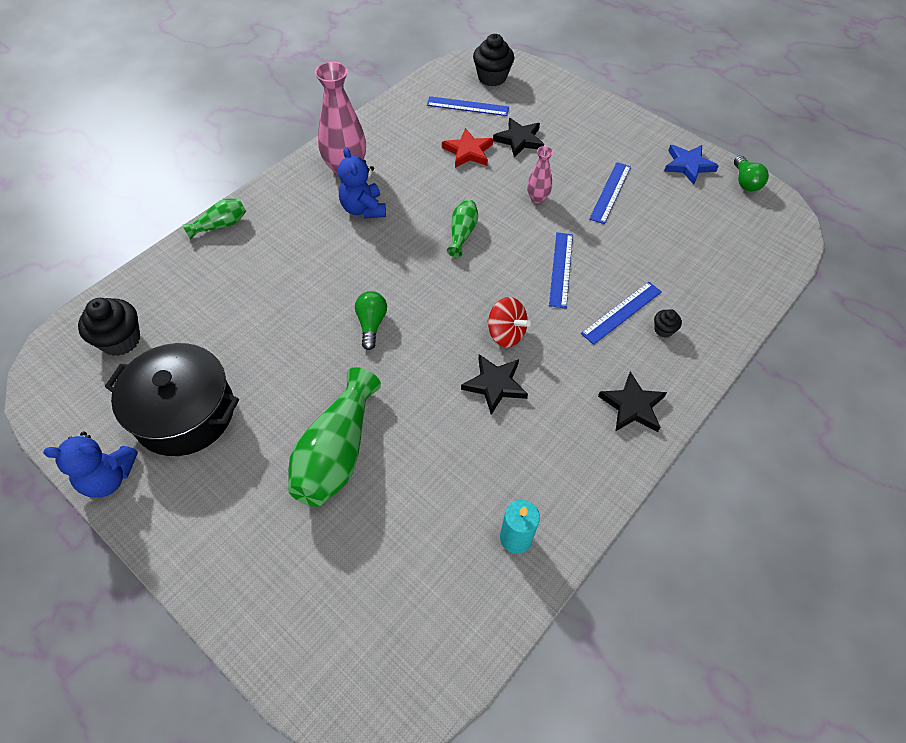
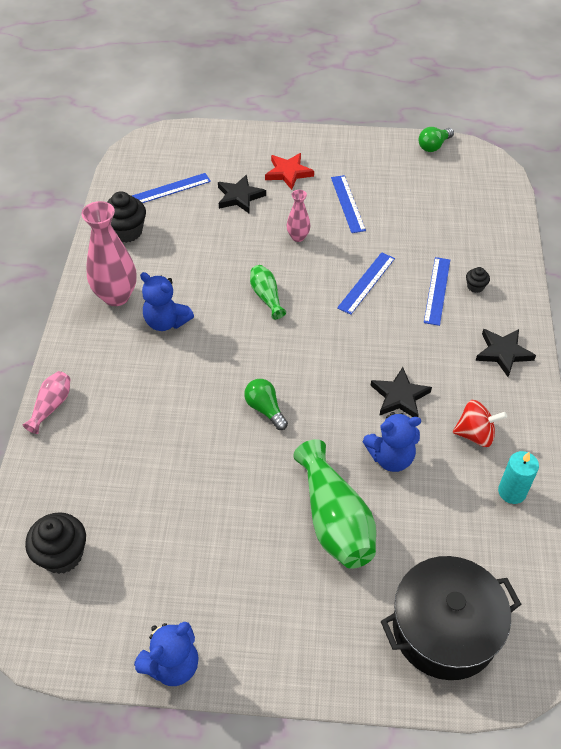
camera: 35 degrees left, 5 degrees down
(185, 413) = (183, 573): black pot -> black pot (444, 629)
(221, 225) = (51, 406): green vase -> pink vase
(435, 432) = (391, 457): none -> blue teddy bear
(468, 152) = (207, 227): red star -> red star (288, 173)
(492, 77) = (167, 154): black cupcake -> black cupcake (126, 231)
(506, 334) = (372, 354): red spinning top -> red spinning top (475, 434)
(561, 269) = (366, 283): blue ruler -> blue ruler turned 60 degrees clockwise
(688, 165) = (384, 153): blue star -> none
(745, 182) = (433, 146): green light bulb -> green light bulb turned 90 degrees clockwise

